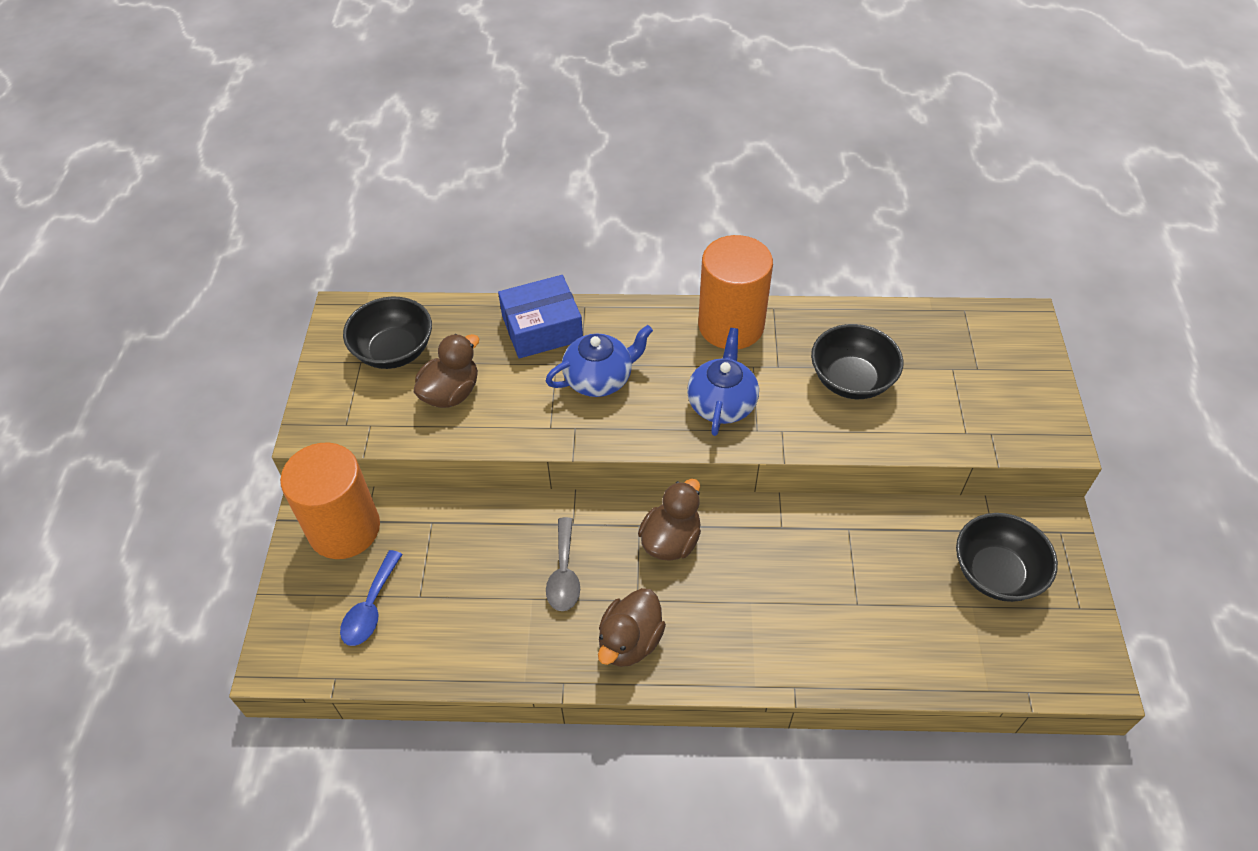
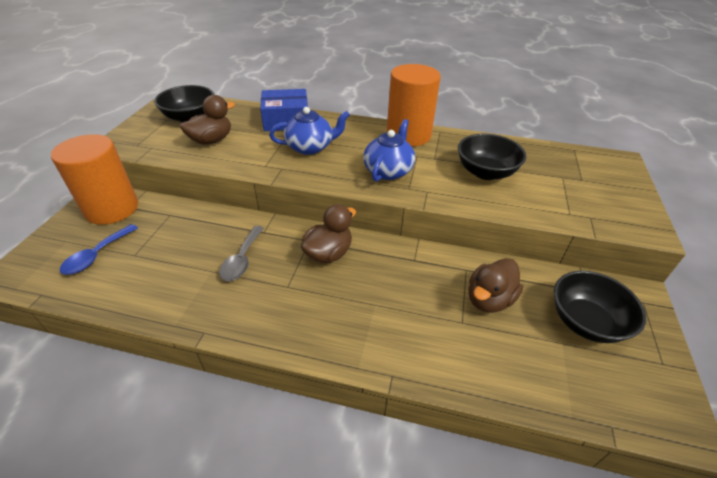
camera: 10 degrees right, 10 degrees down
(630, 641) = (269, 313): brown duck -> brown duck (489, 299)

